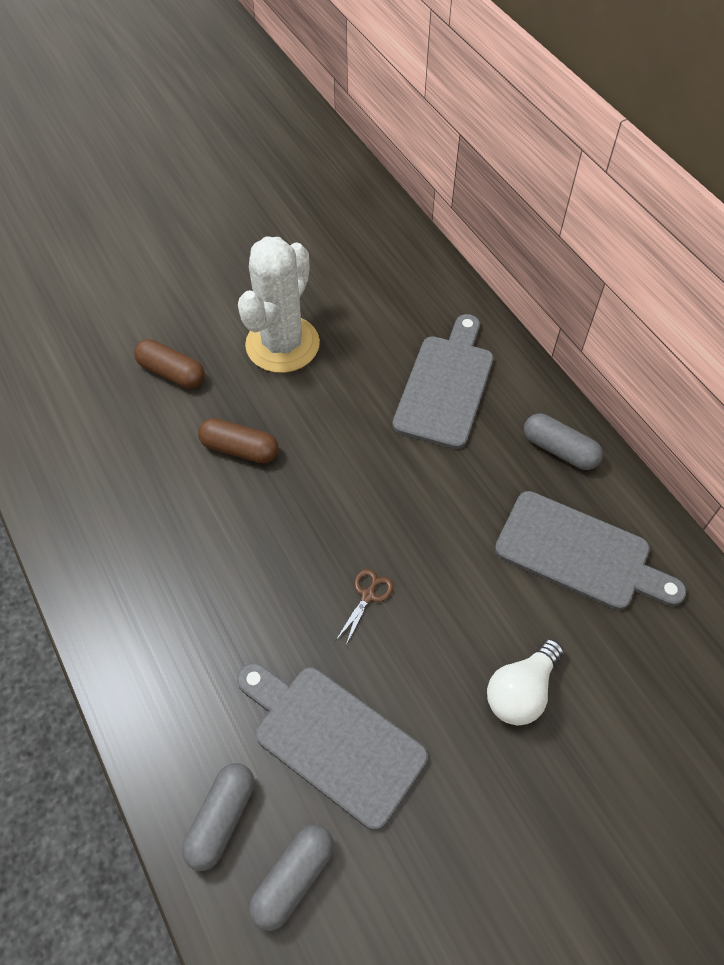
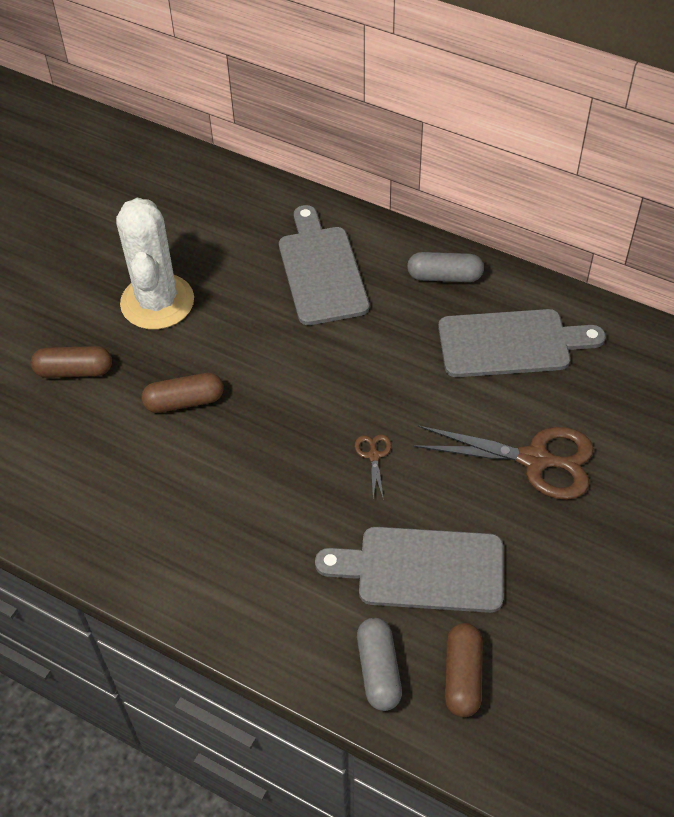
camera: 30 degrees left, 5 degrees down
(293, 878) = (462, 676): grey capsule -> brown capsule
(521, 691) = (535, 460): white light bulb -> brown scissors

